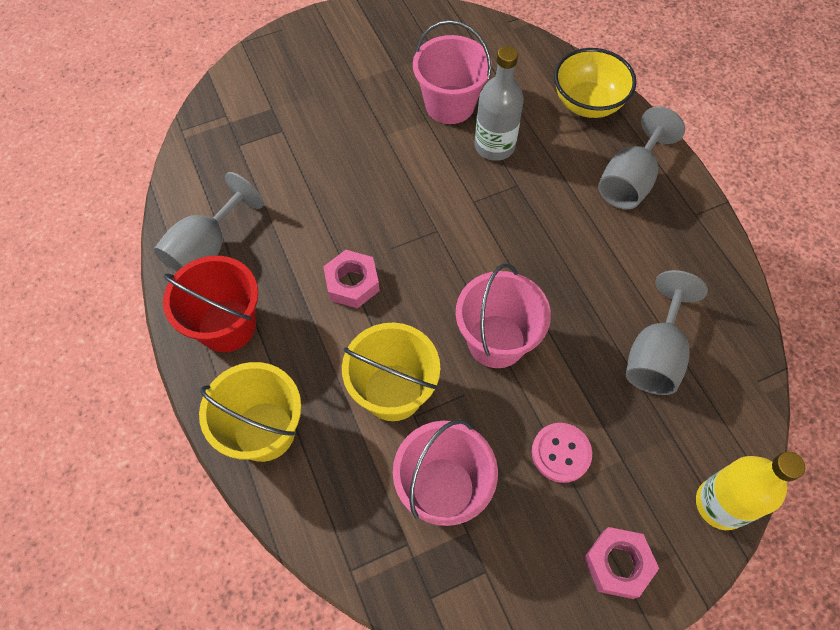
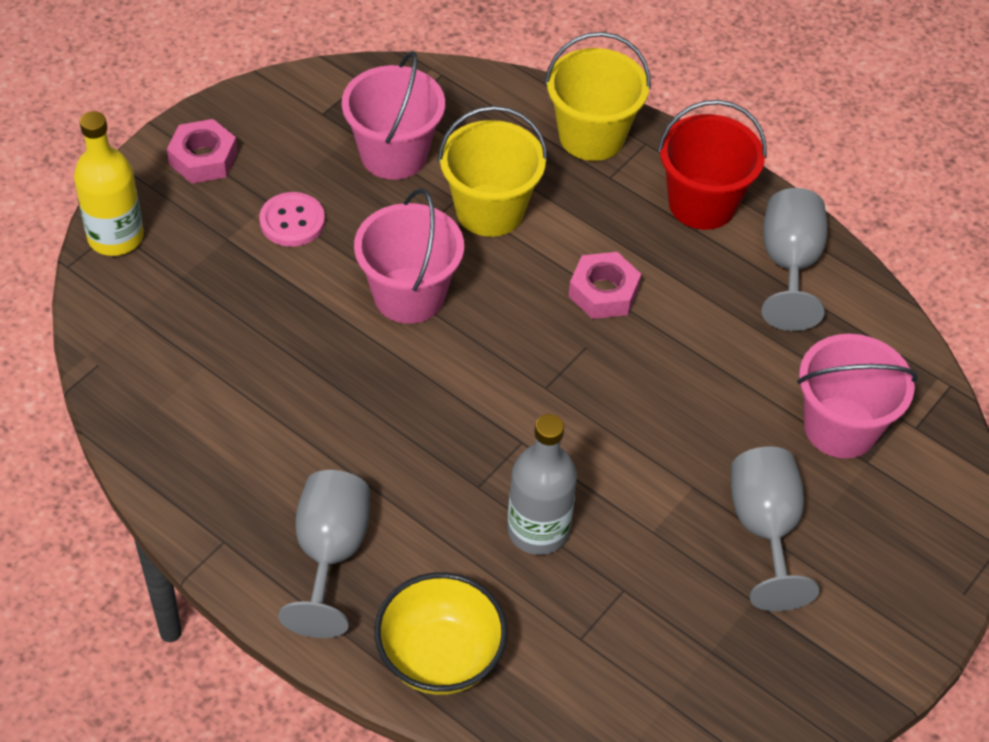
camera: 150 degrees right, 10 degrees down
(450, 105) = (636, 569): pink bucket -> pink bucket (840, 427)
(654, 355) = (225, 347): grey goblet -> grey goblet (765, 529)

